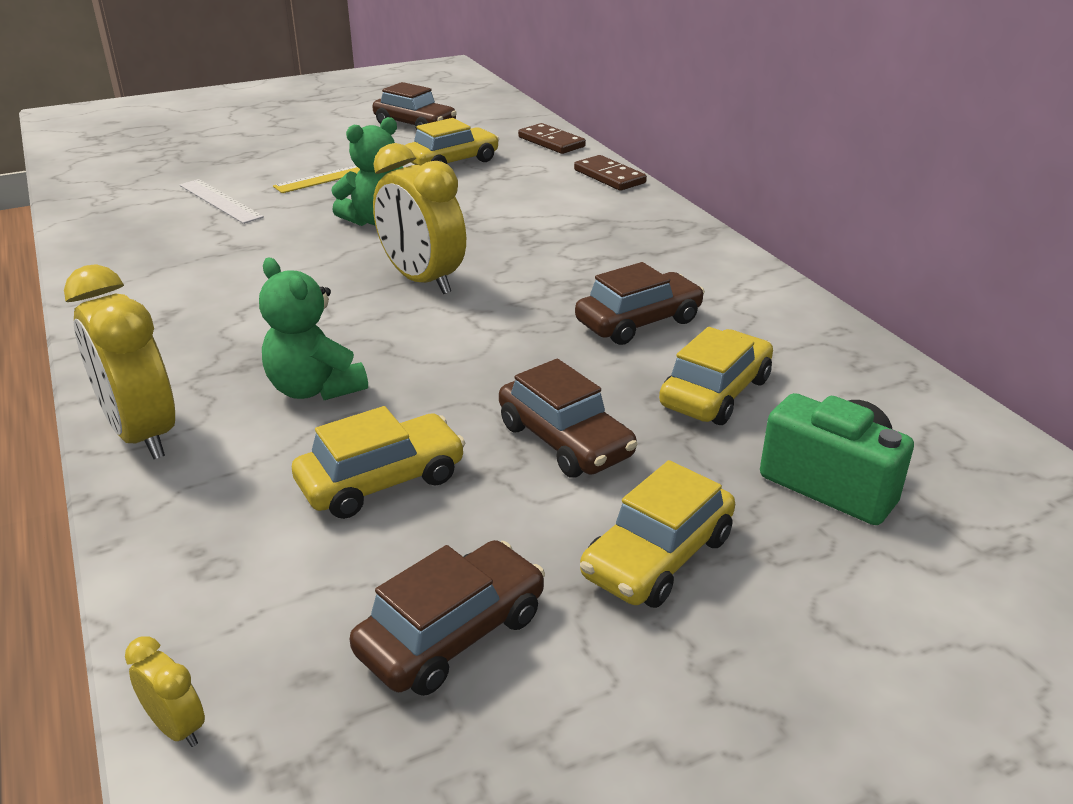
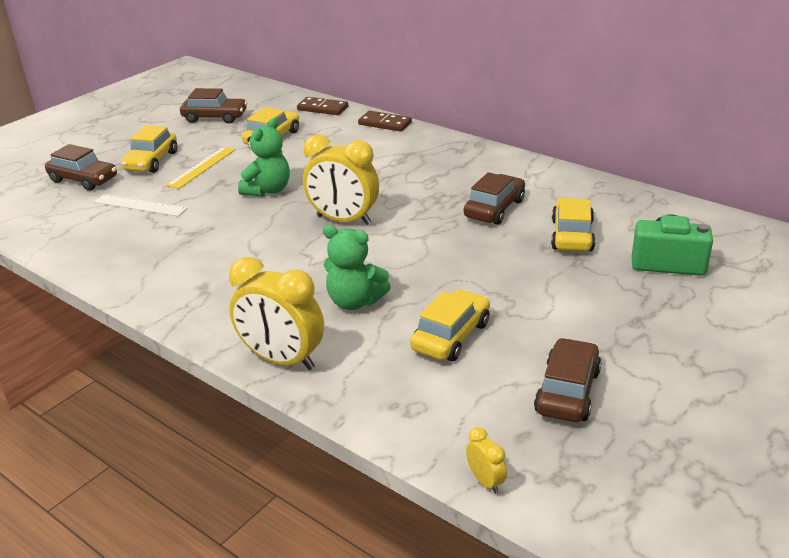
camera: 25 degrees left, 0 degrees up
(177, 727) = (485, 481): yellow clock -> yellow clock turned 45 degrees clockwise
(565, 440) = (523, 284): brown car -> brown car (84, 180)
(658, 557) = (623, 323): yellow car -> yellow car (151, 161)

